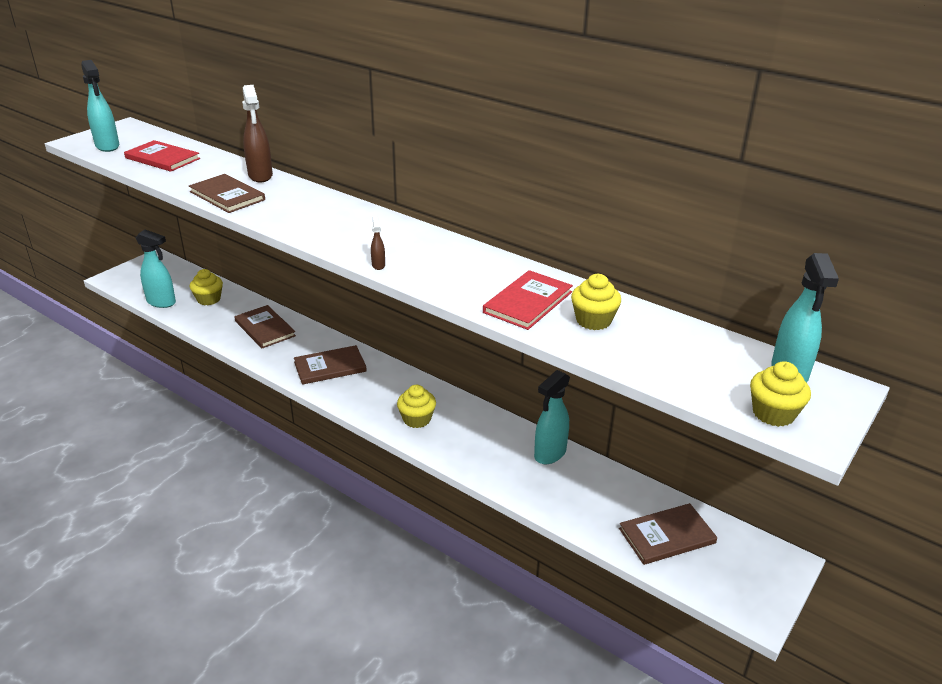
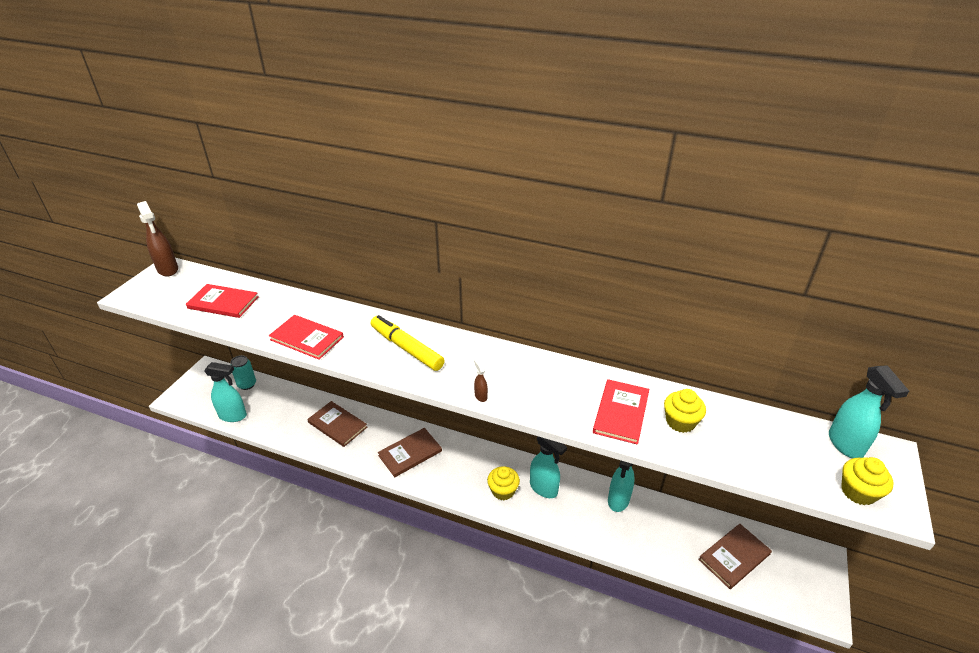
camera: 15 degrees left, 5 degrees up
(107, 146) = (162, 296): turquoise spray bottle -> turquoise spray bottle (544, 488)
(189, 278) = (247, 384): none -> turquoise can
(209, 299) = (274, 404): yellow cupcake -> none
(227, 196) = (307, 338): brown book -> red book
(260, 176) = (324, 309): brown spray bottle -> brown spray bottle (168, 270)
(325, 217) = (406, 348): none -> yellow marker

